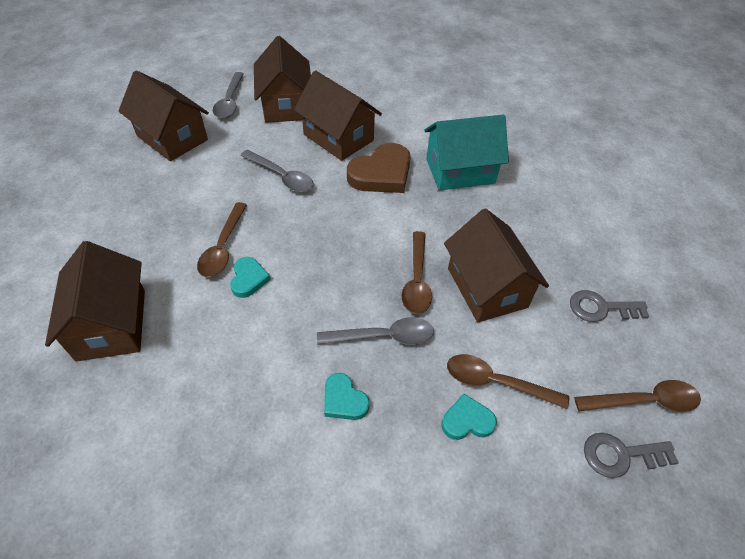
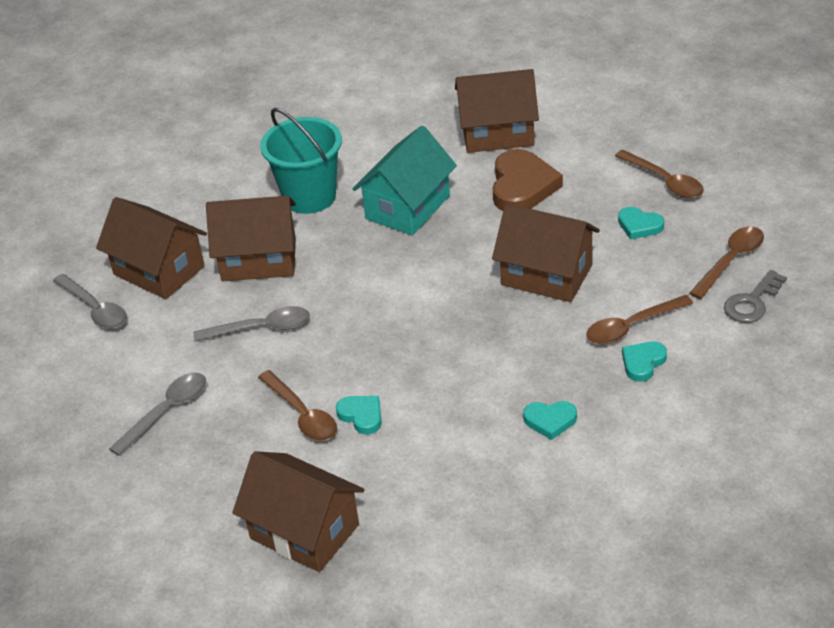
camera: 40 degrees left, 10 degrees down
(172, 138) = (95, 380): brown house -> brown house (497, 133)
(381, 174) = (345, 259): brown heart -> brown heart (522, 186)
(384, 336) = (520, 364): grey spoon -> grey spoon (167, 411)
(415, 123) = (309, 196): none -> turquoise bucket
(417, 280) = (491, 311): brown spoon -> brown spoon (665, 181)
(601, 308) = (639, 226): grey key -> turquoise heart

